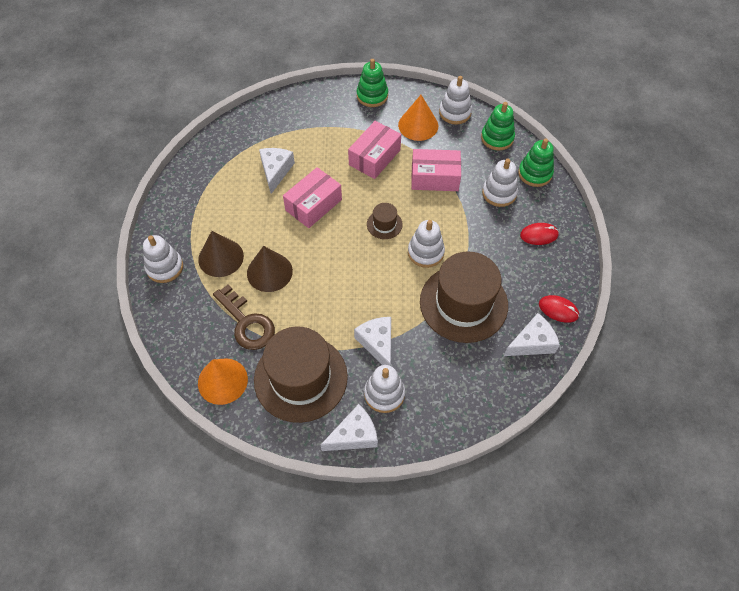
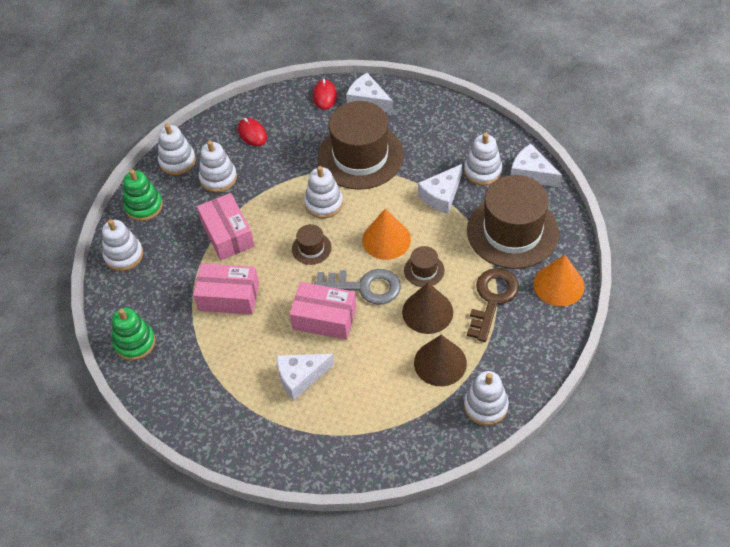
camera: 115 degrees left, 5 degrees down
(309, 289) = (424, 270): none -> brown hat
(322, 242) = (365, 287): none -> grey key
(418, 125) = (160, 279): orange cone -> orange cone (386, 239)
(535, 173) = (177, 161): green stacking toy -> white stacking toy

